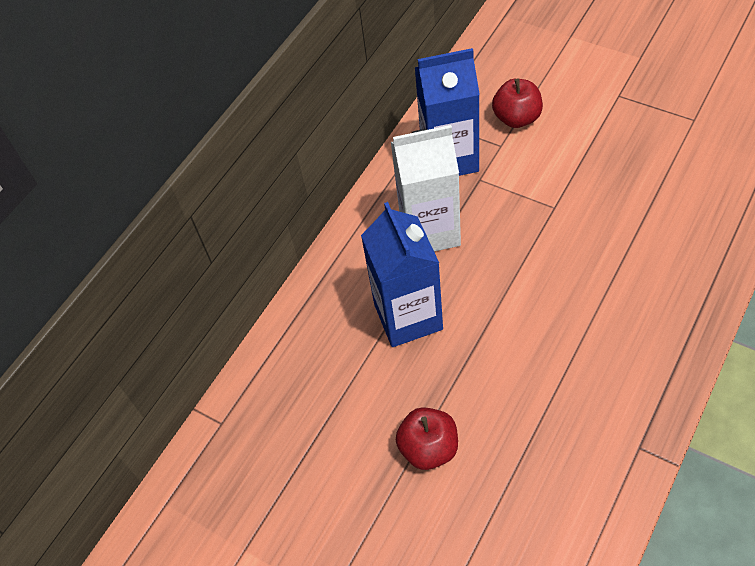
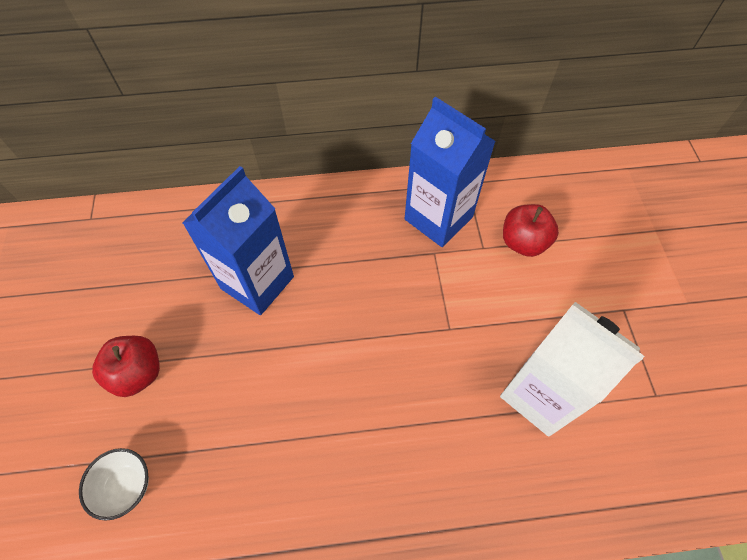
camera: 45 degrees right, 5 degrees up
(430, 231) = (353, 248): white carton -> white carton (540, 395)
(529, 499) = (126, 486): none -> white bowl

